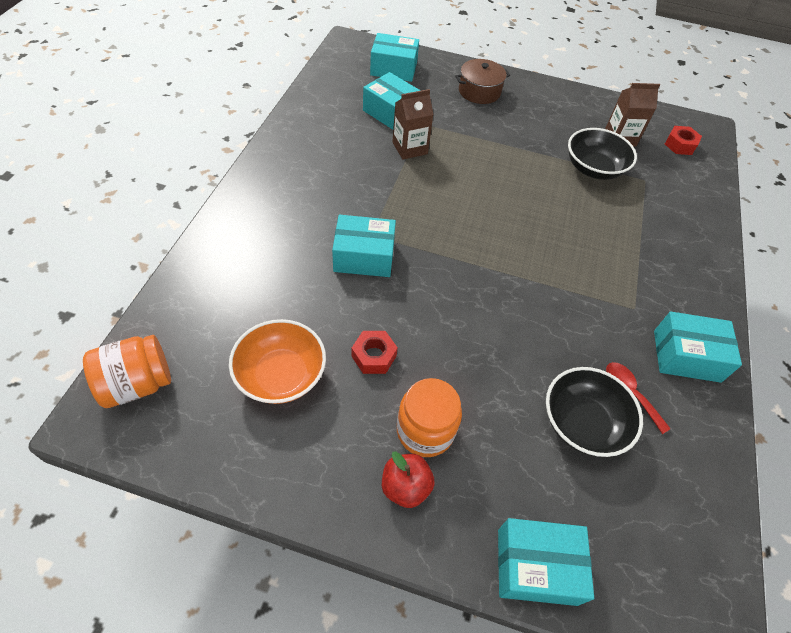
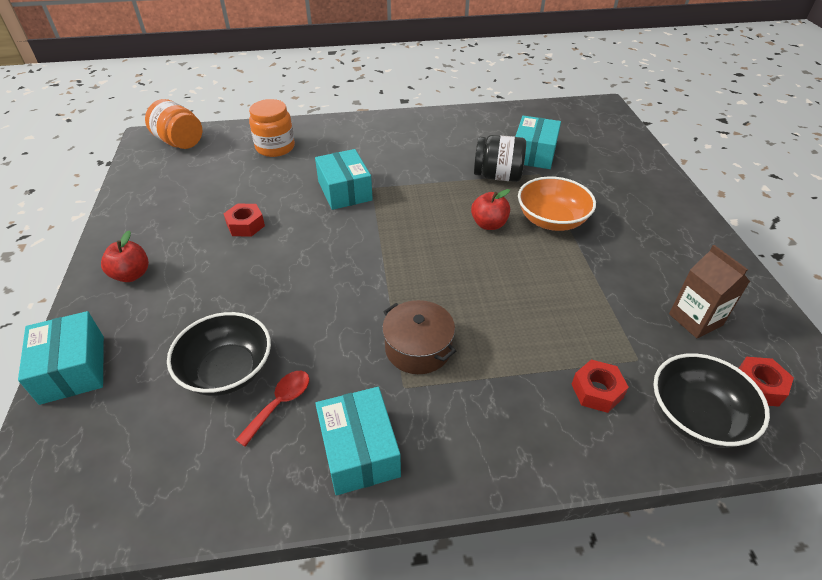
camera: 70 degrees right, 10 degrees down
(281, 375) = (209, 190): orange bowl -> orange bowl (551, 220)
(393, 68) = (598, 137): turquoise box -> none
(409, 148) = (497, 176): brown carton -> black jar
(425, 430) = (185, 271): orange jar -> orange jar (275, 147)
(473, 183) = (489, 224): none -> red apple
(479, 91) = (634, 193): brown pot -> brown pot (418, 348)
(593, 168) = (606, 306): black bowl -> black bowl (696, 417)
(665, 211) = (597, 391): none -> red nut

